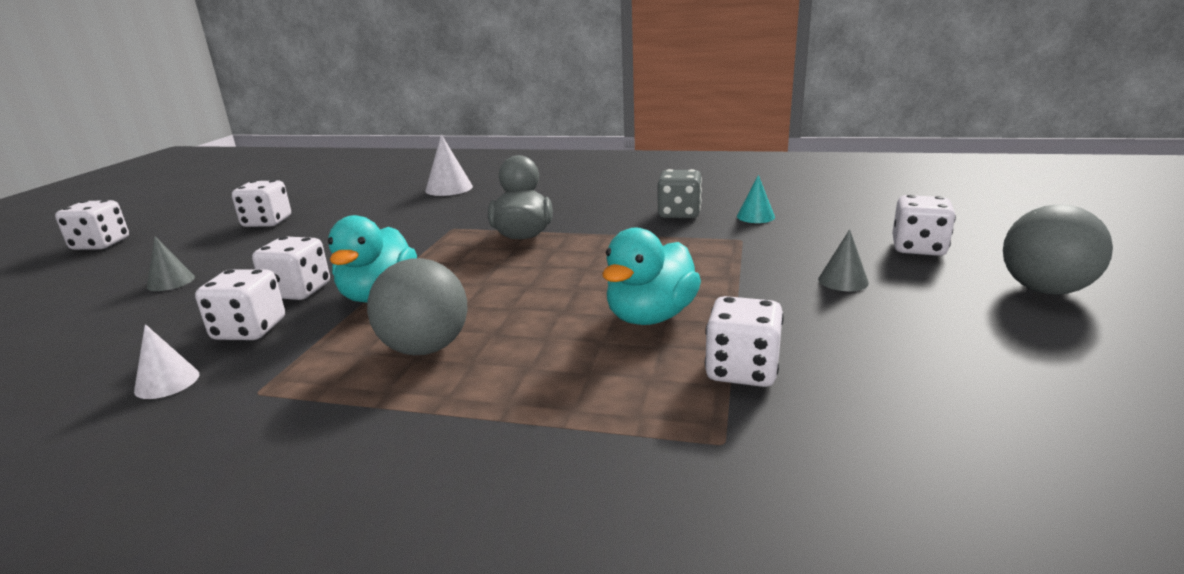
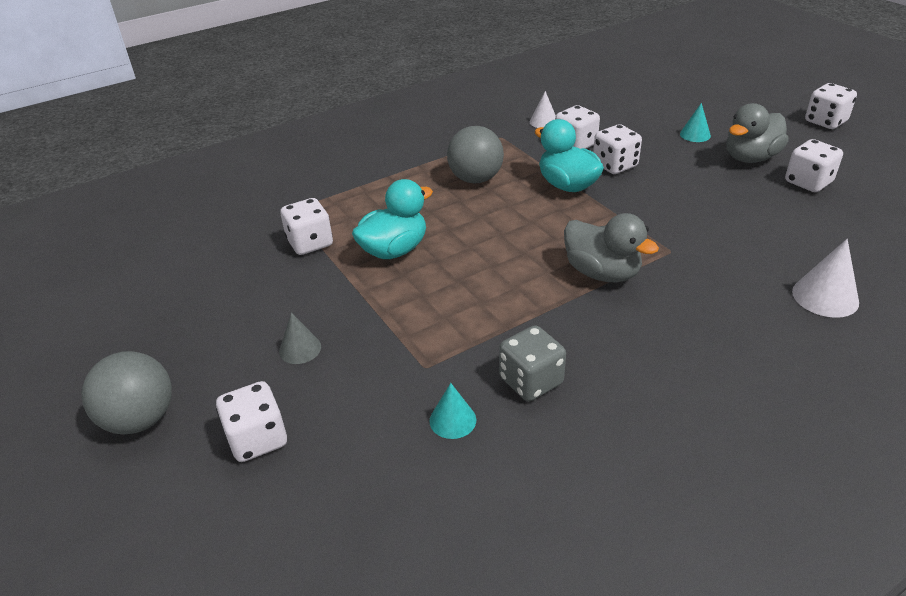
camera: 135 degrees right, 15 degrees up
(171, 282) = (695, 134): grey cone -> turquoise cone
(225, 248) = (750, 158): none -> grey duck
(650, 316) = (394, 250): turquoise duck -> turquoise duck turned 60 degrees clockwise

